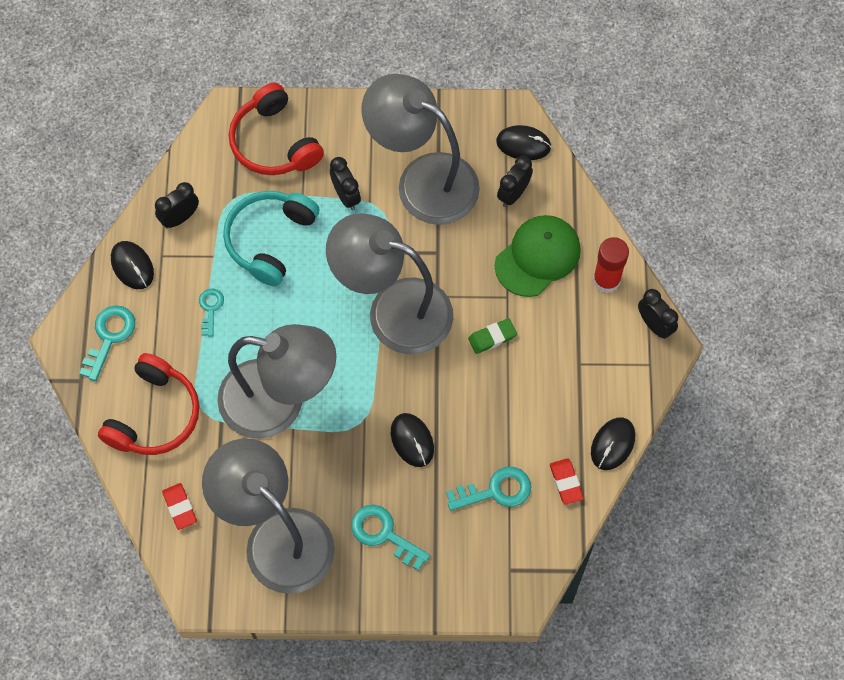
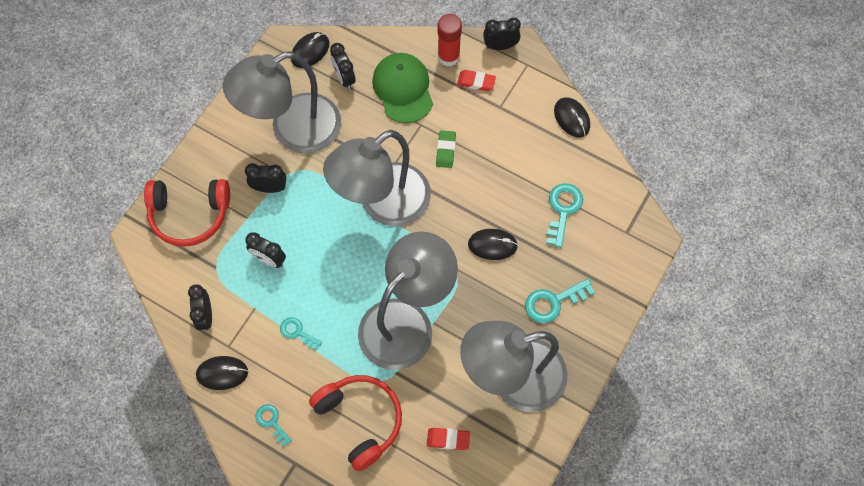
camera: 60 degrees left, 0 degrees up
(109, 337) = (271, 422): turquoise key -> turquoise key, size x0.63
(270, 240) = (269, 259): turquoise headphones -> black clock
(566, 482) = (582, 162): red eraser -> red eraser (476, 82)

